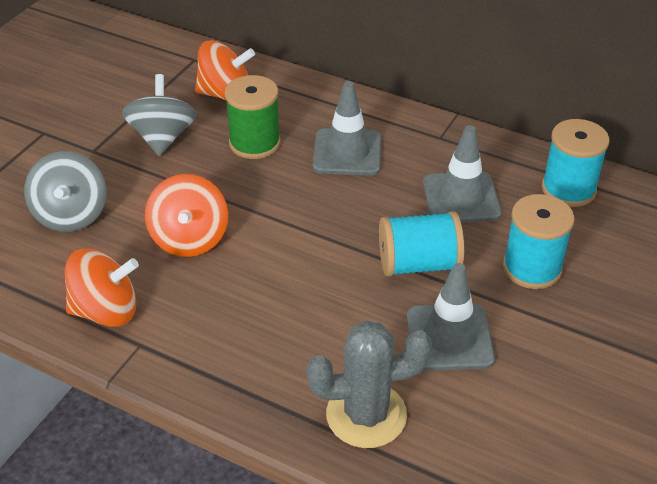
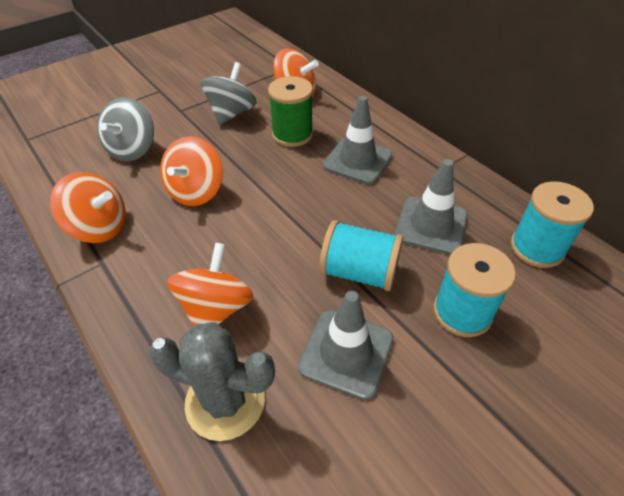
camera: 25 degrees right, 5 degrees up
(300, 344) = (216, 308): none -> orange spinning top

